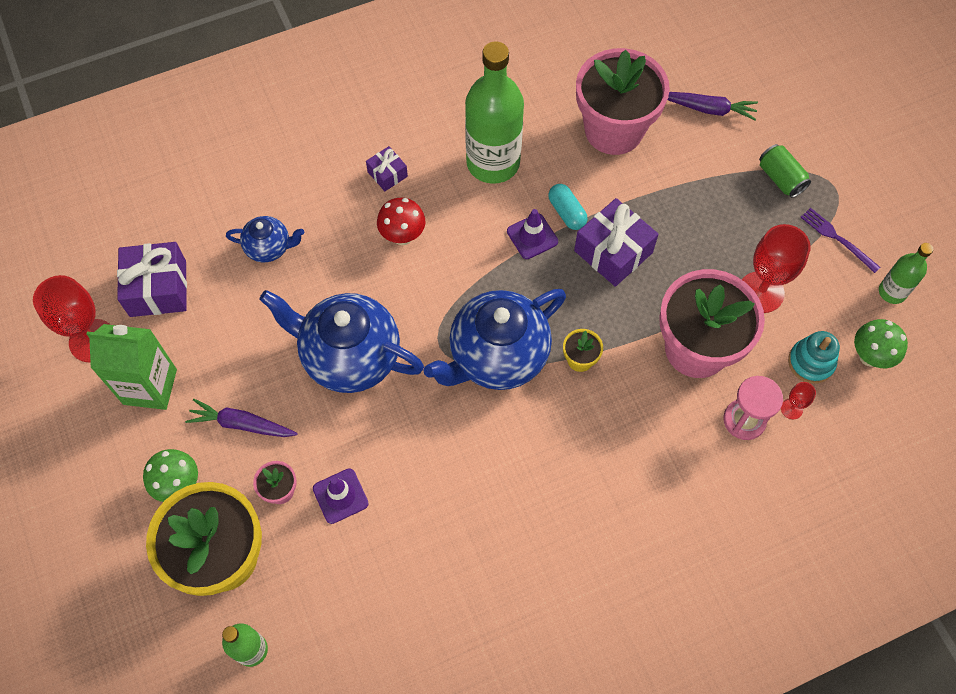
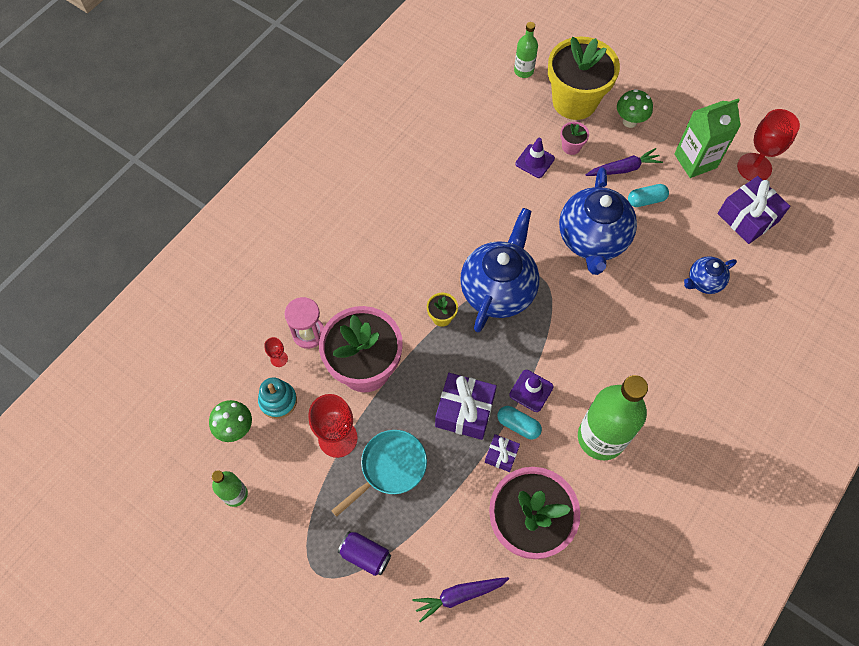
camera: 150 degrees right, 0 degrees up
(250, 370) = (646, 200): none -> turquoise capsule
(349, 356) = (592, 240): blue teapot -> blue teapot turned 105 degrees clockwise
(387, 174) = (670, 382): purple gift -> purple gift (501, 455)
(403, 236) = (622, 340): red mushroom -> none
(719, 239) = (390, 467): none -> turquoise pan
(780, 178) = (365, 555): green can -> purple can
(837, 238) = (296, 521): purple fork -> none

